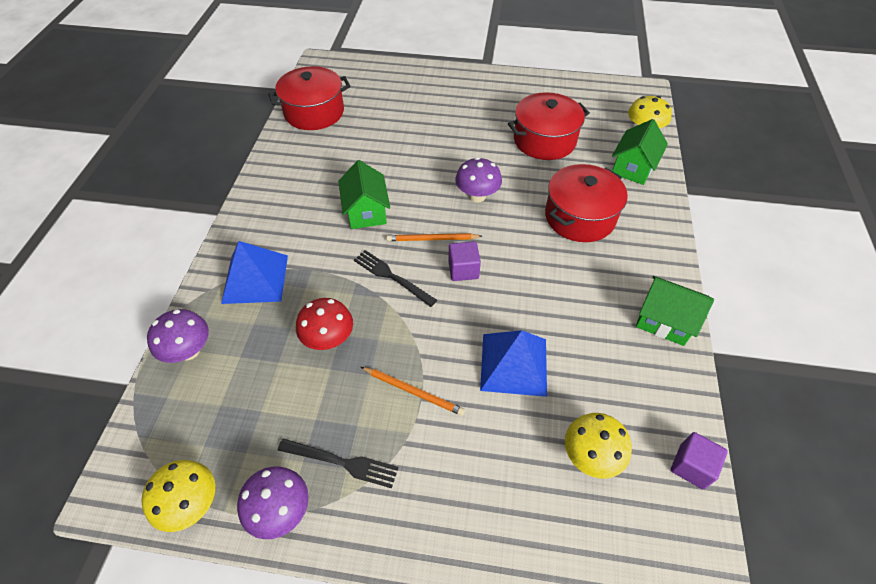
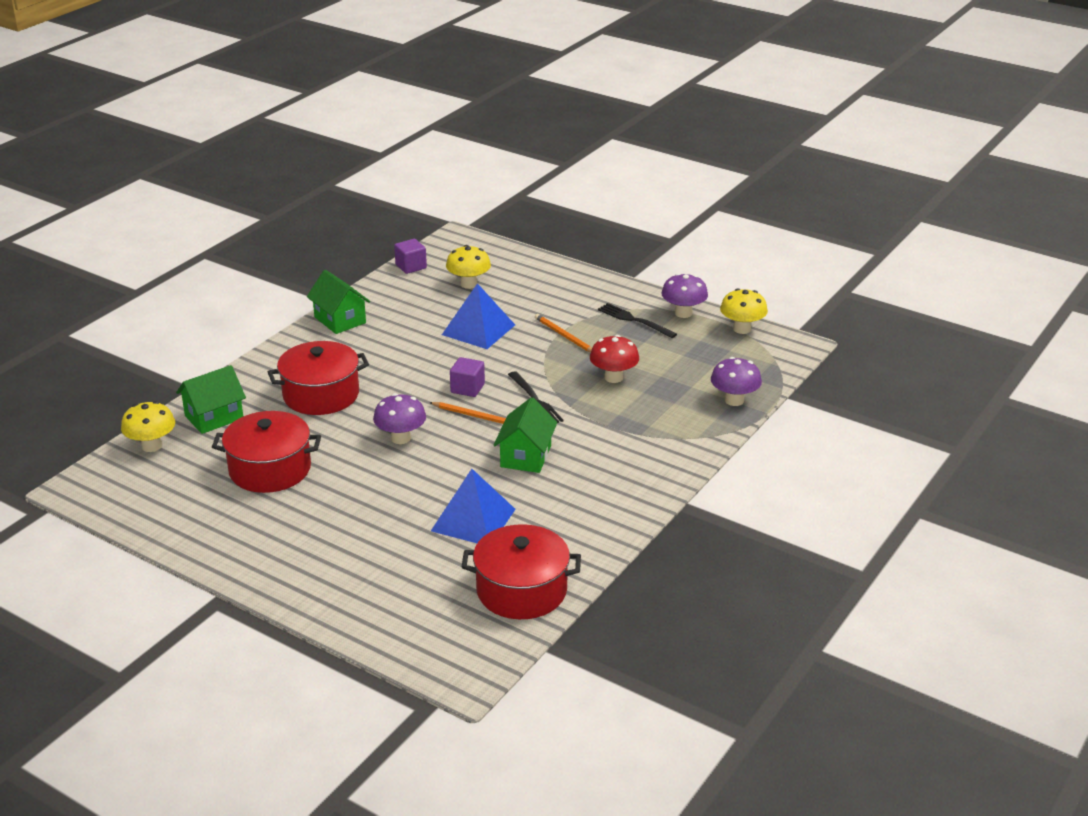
camera: 155 degrees left, 20 degrees down
(255, 279) = (663, 432): blue pyramid -> blue pyramid (473, 520)

